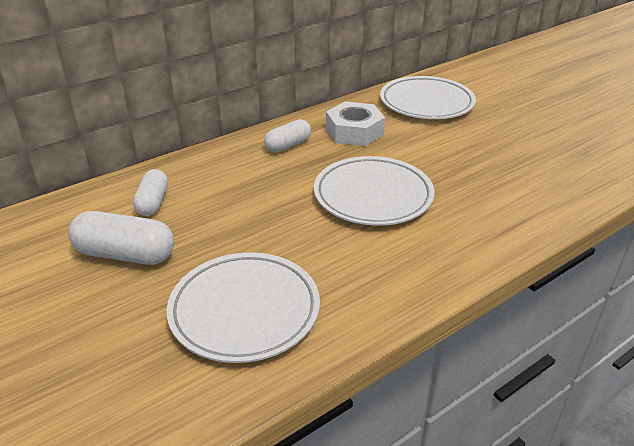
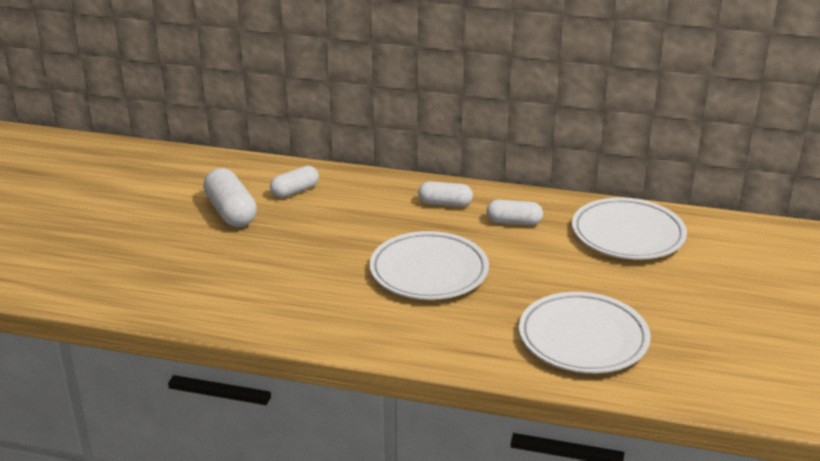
camera: 50 degrees right, 5 degrees down
(244, 311) = (232, 280): white plate -> white plate (583, 338)
(354, 132) = (514, 222): white nut -> white capsule

